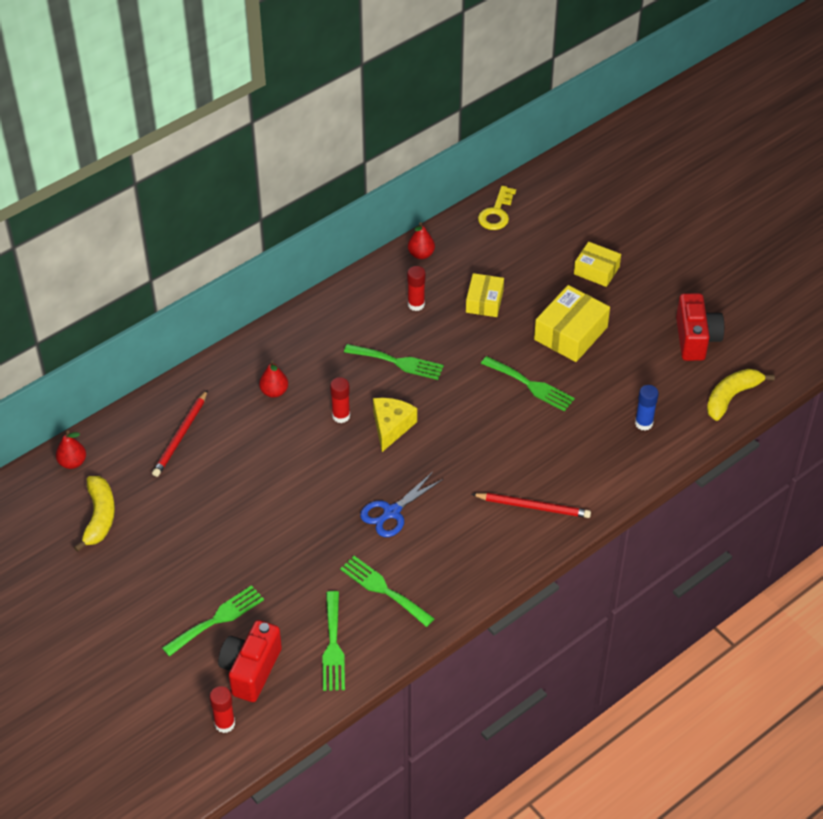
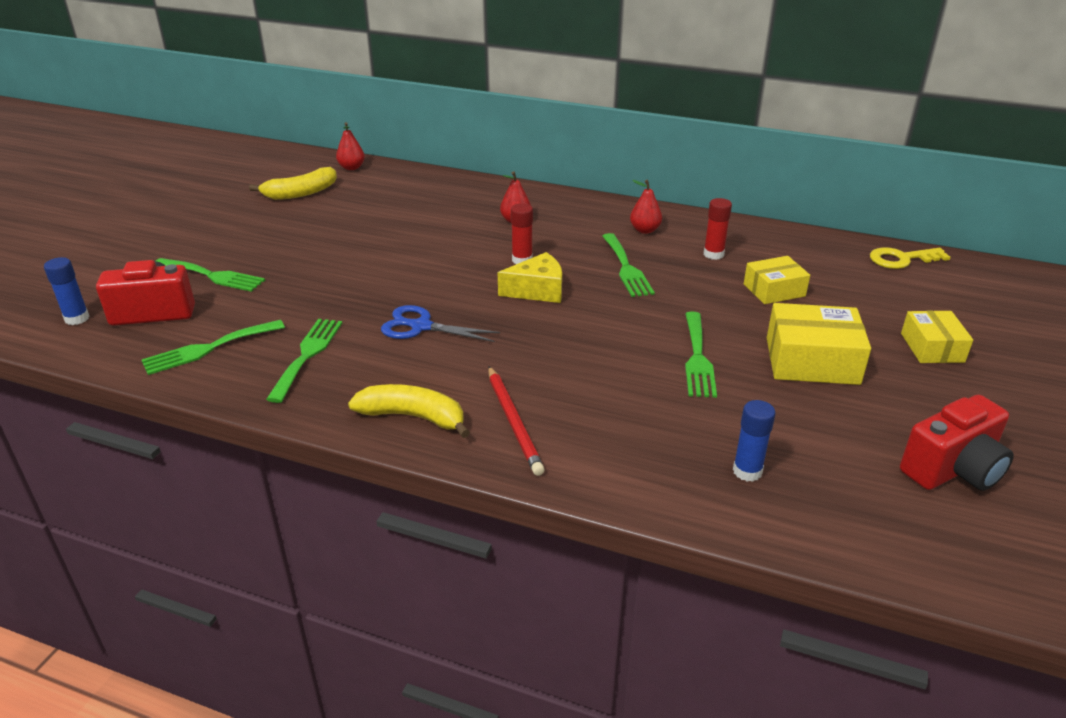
camera: 60 degrees right, 15 degrees down
(181, 436) = (420, 198): red pencil -> none
(225, 724) = (77, 318): red glue stick -> blue glue stick
(421, 254) = (780, 237): red pear -> red pear (645, 230)
(731, 397) = (902, 547): yellow banana -> yellow banana (413, 417)

